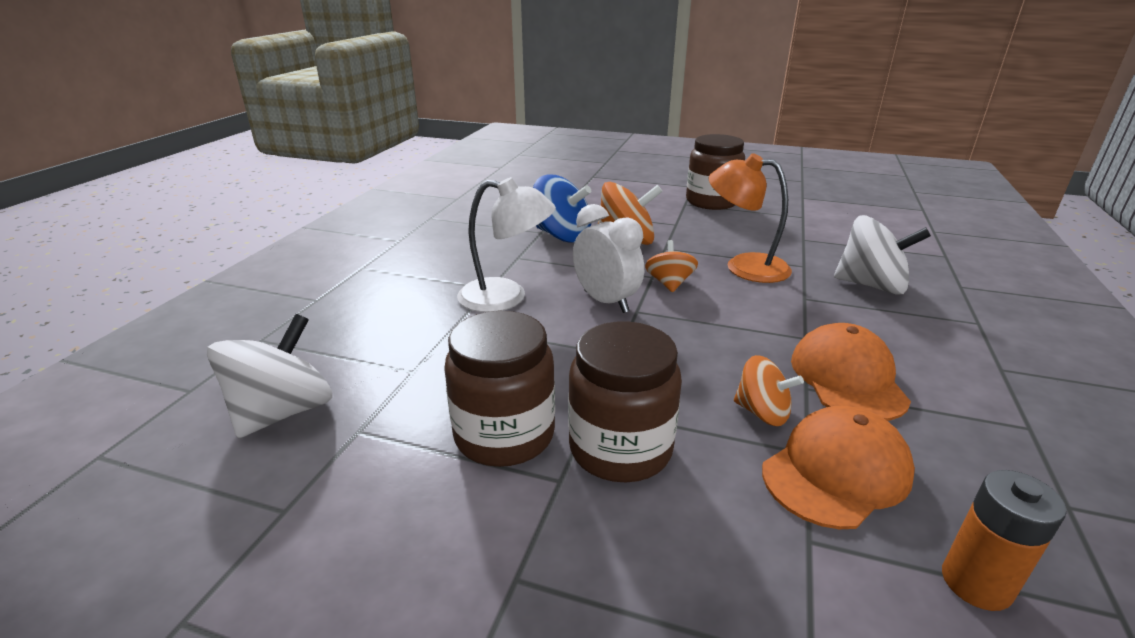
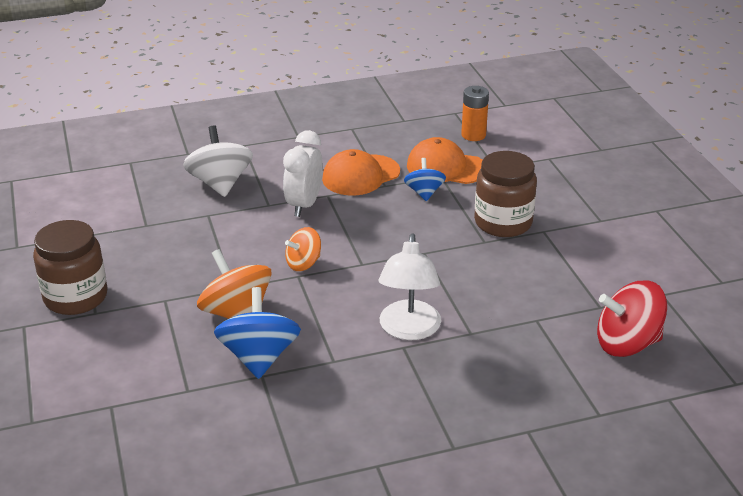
camera: 125 degrees left, 5 degrees up
(283, 412) = (627, 343): white spinning top -> red spinning top
(504, 435) = (539, 259): brown jar -> none
(506, 297) = (409, 330): white lamp -> white lamp turned 150 degrees counterclockwise
(606, 302) = (363, 281): white clock -> white clock (304, 205)
(744, 266) = (235, 239): orange lamp -> none
(762, 412) = (424, 193): orange spinning top -> blue spinning top

